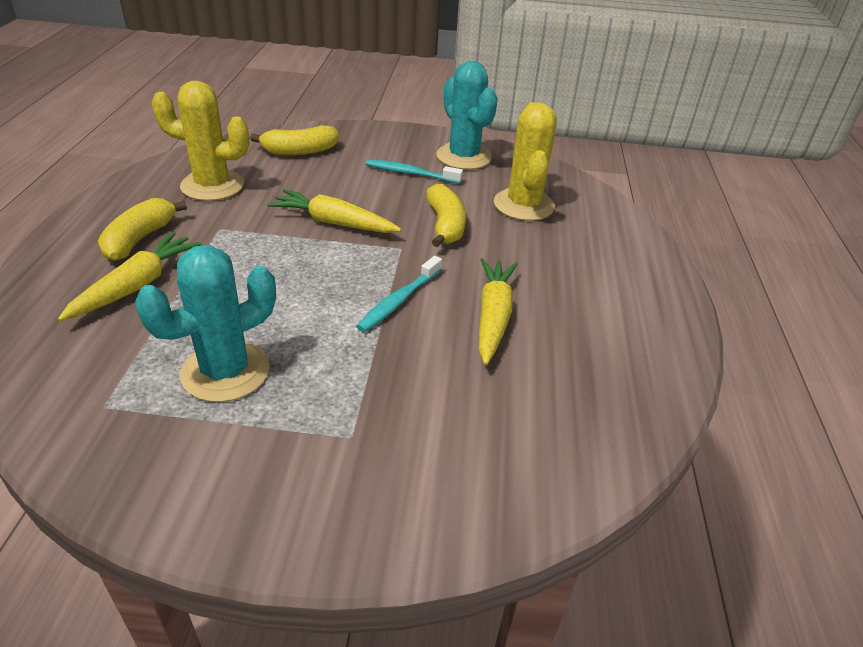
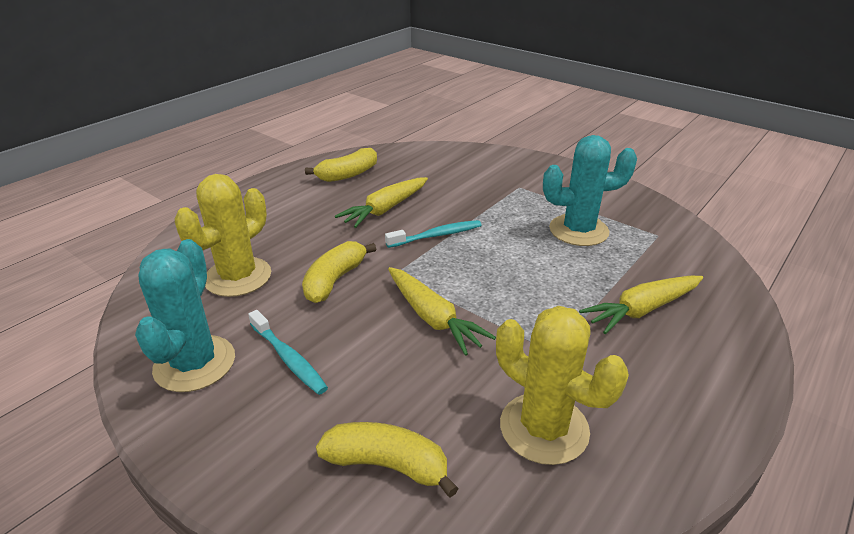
camera: 145 degrees left, 5 degrees down
(139, 239) = (642, 364): yellow banana -> yellow banana (348, 174)

